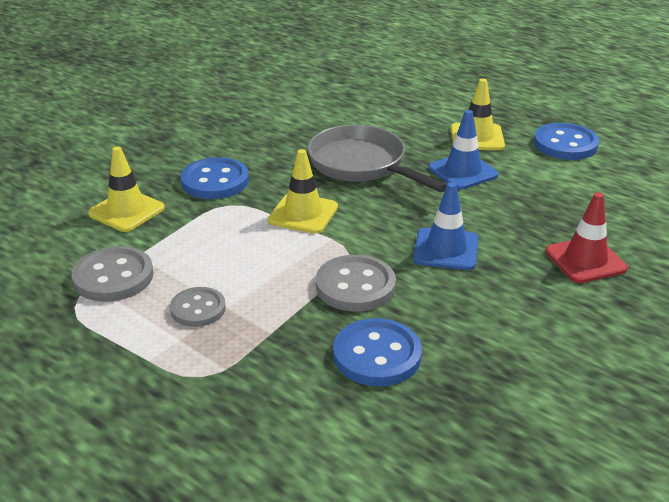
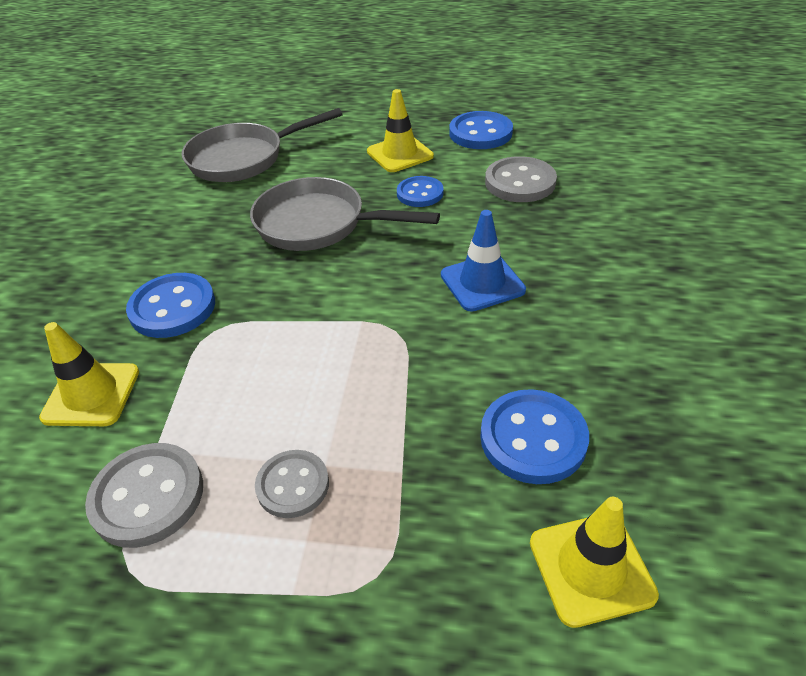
camera: 30 degrees left, 10 degrees up
(303, 214) = (307, 305): yellow traffic cone -> yellow traffic cone (591, 568)
(350, 100) = (243, 158): none -> grey pan
(355, 286) = (437, 366): grey button -> grey button (520, 182)
(463, 171) = (420, 193): blue traffic cone -> blue button
(585, 260) = (606, 239): red traffic cone -> none

